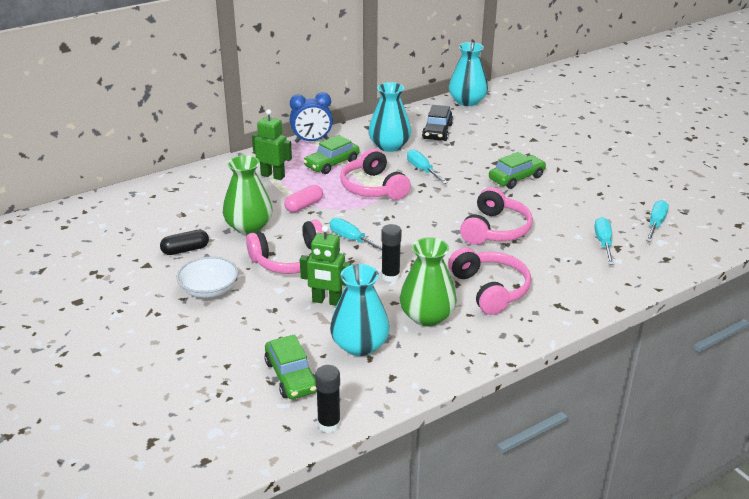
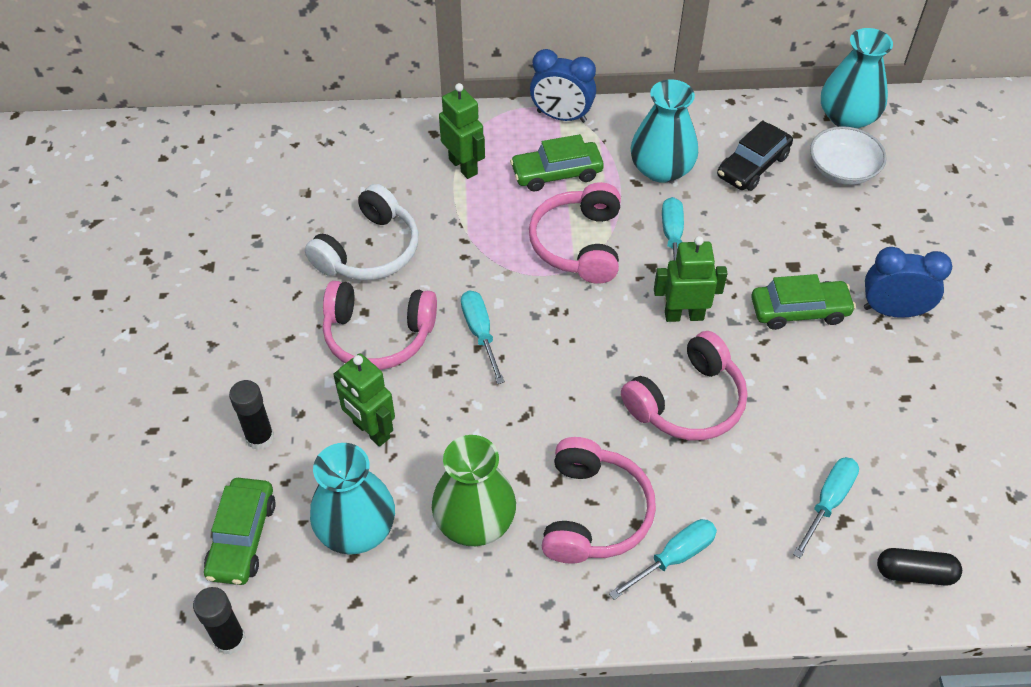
camera: 30 degrees right, 20 degrees up
(185, 250) = (268, 259): black capsule -> black capsule (915, 573)
(209, 289) = (250, 342): white bowl -> white bowl (842, 169)
(249, 227) = (369, 251): green vase -> white headphones
(304, 206) = (463, 241): pink capsule -> none
(390, 276) = (480, 424): black glue stick -> black glue stick (260, 438)
(459, 198) = (684, 315): none -> green robot
(561, 164) = (892, 311): none -> blue clock
(655, 224) = (944, 501): turquoise screwdriver -> turquoise screwdriver (673, 558)

